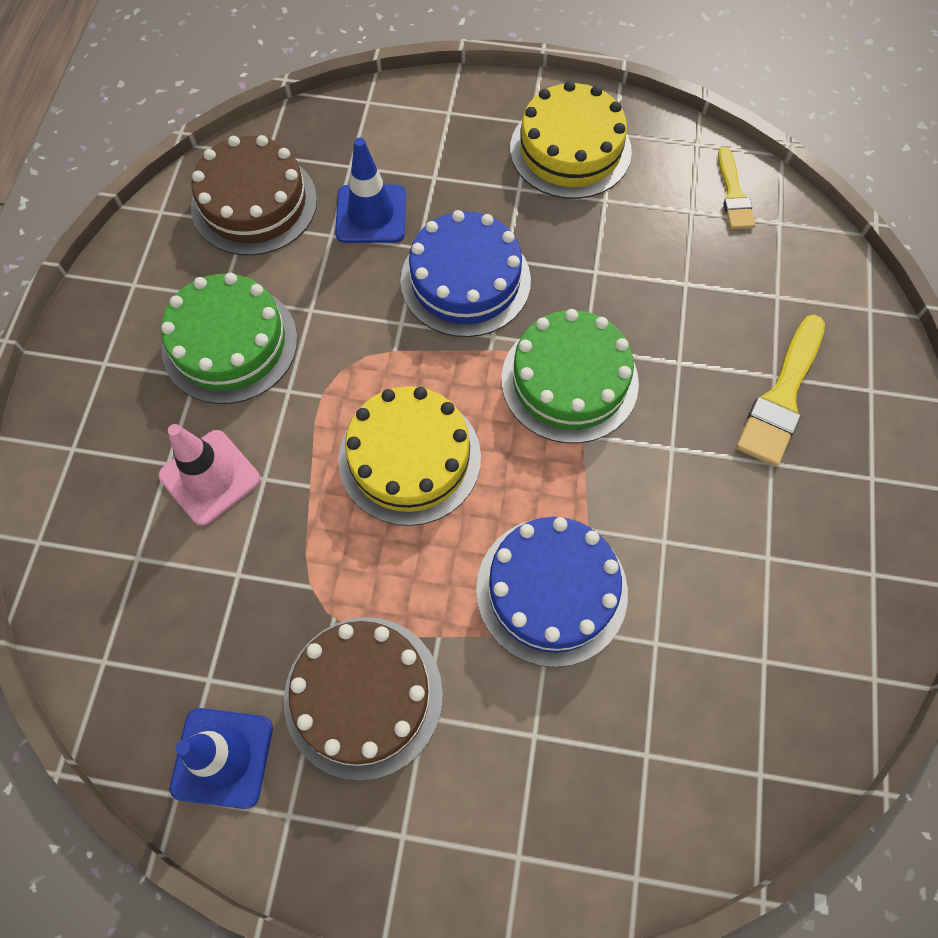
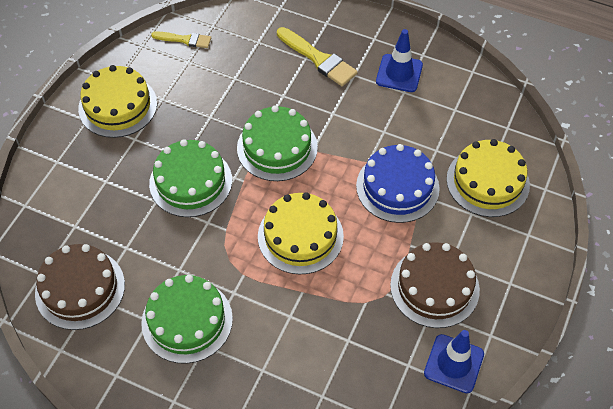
camera: 75 degrees left, 10 degrees down
(210, 477) = (280, 346): pink traffic cone -> none
(371, 214) = (119, 222): blue traffic cone -> blue traffic cone (399, 73)
(465, 280) = (190, 182): blue cake -> green cake
(616, 755) = (487, 182): none -> yellow cake

